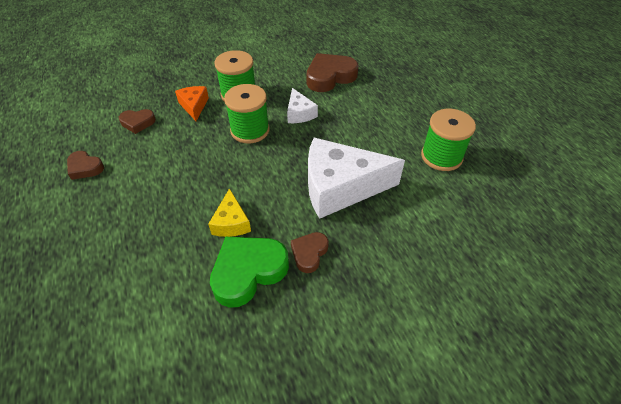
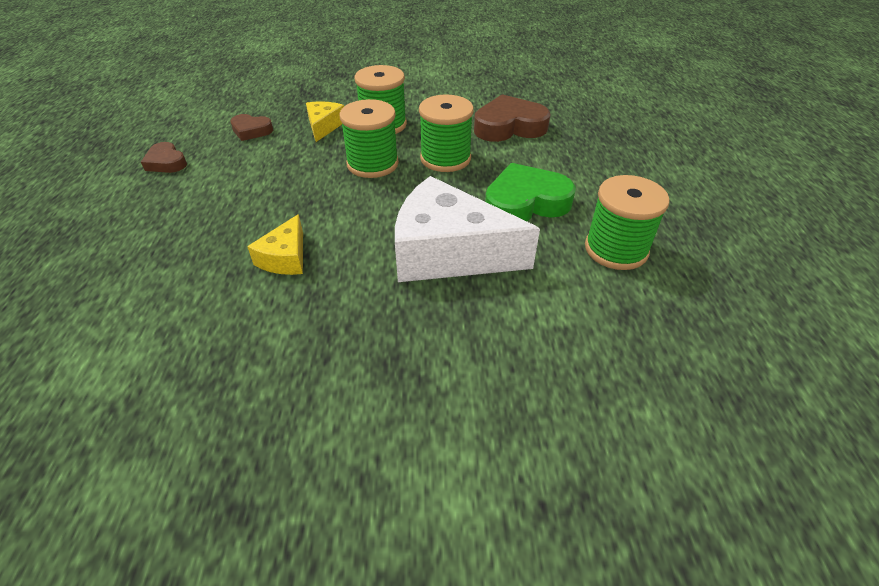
camera: 20 degrees right, 5 degrees down
(194, 106) = (324, 126): orange cheese -> yellow cheese
(248, 272) = (269, 319): green heart -> green heart (525, 203)
(299, 113) = (445, 158): white cheese -> green spool
(309, 253) = (359, 320): brown heart -> none

